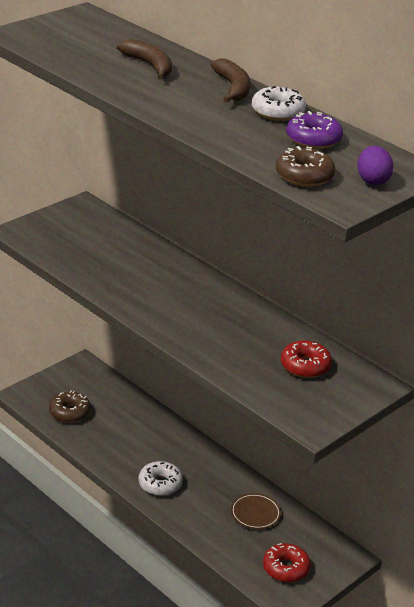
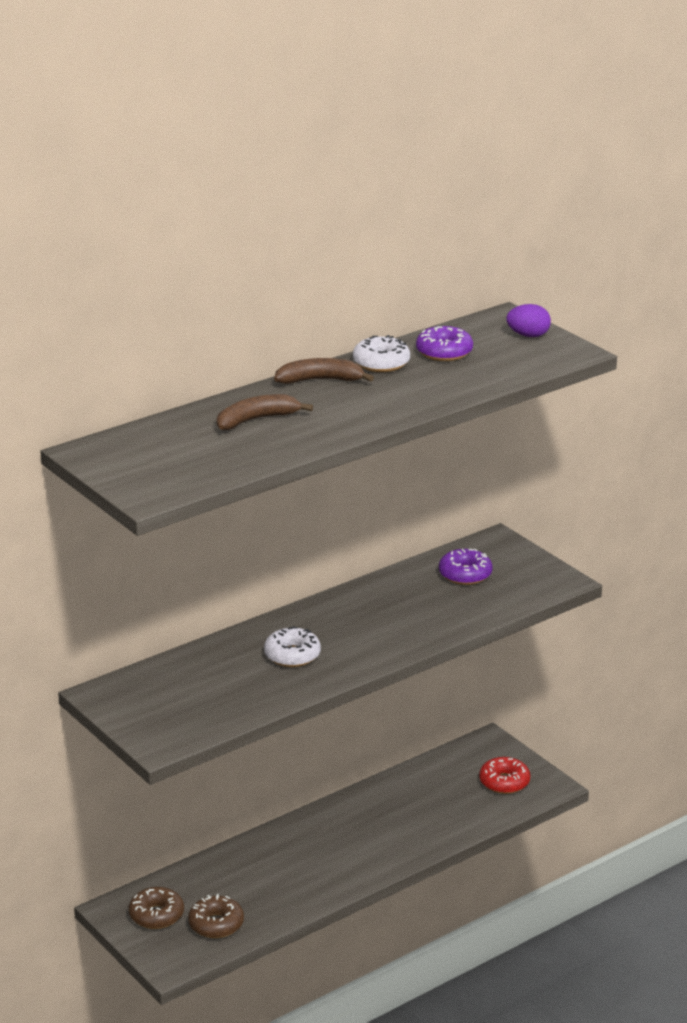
camera: 80 degrees left, 5 degrees down
(160, 484) = (364, 858): white donut -> white donut (292, 655)
(255, 513) = (419, 793): brown plate -> none
(304, 176) = (522, 363): brown donut -> brown donut (156, 915)
(305, 366) = (465, 574): red donut -> purple donut

